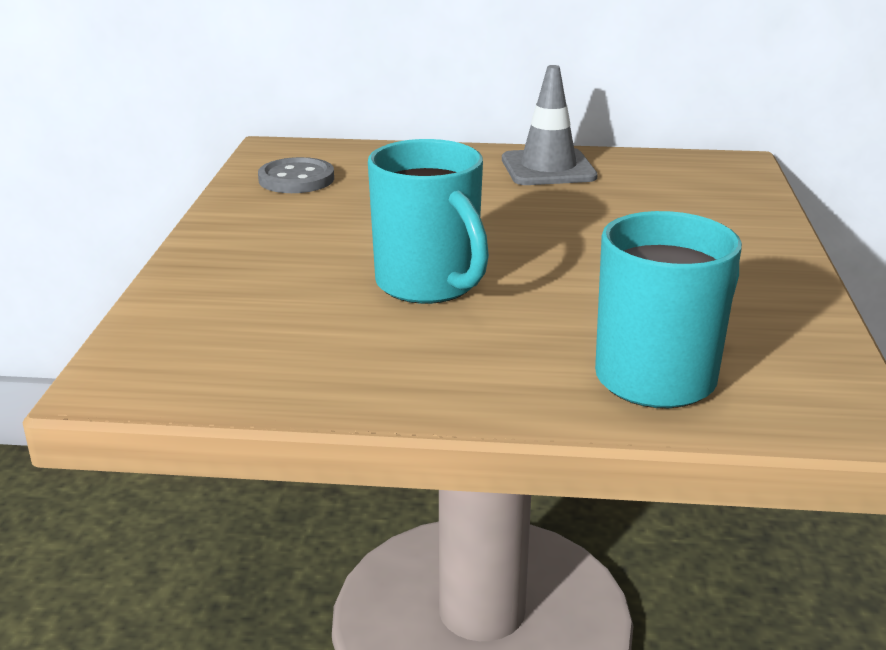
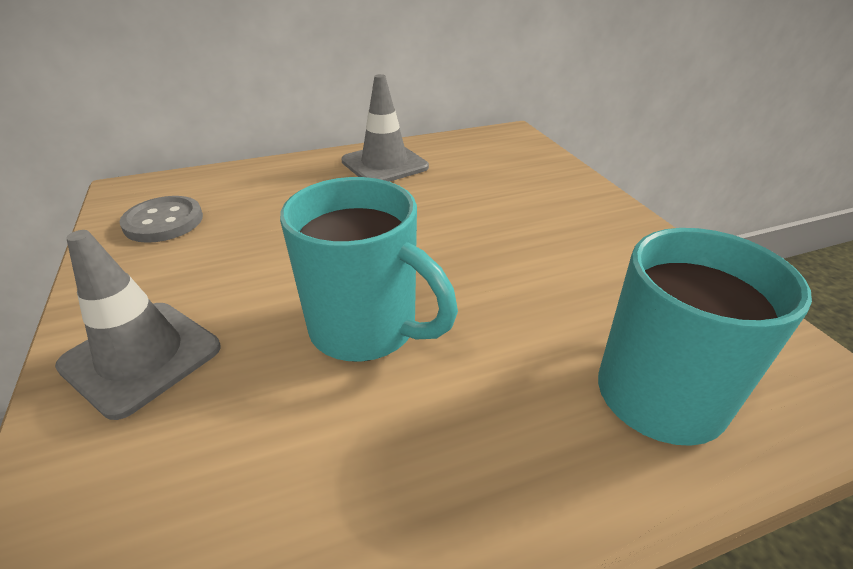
camera: 25 degrees left, 10 degrees up
(240, 263) = (141, 357): none -> grey traffic cone

